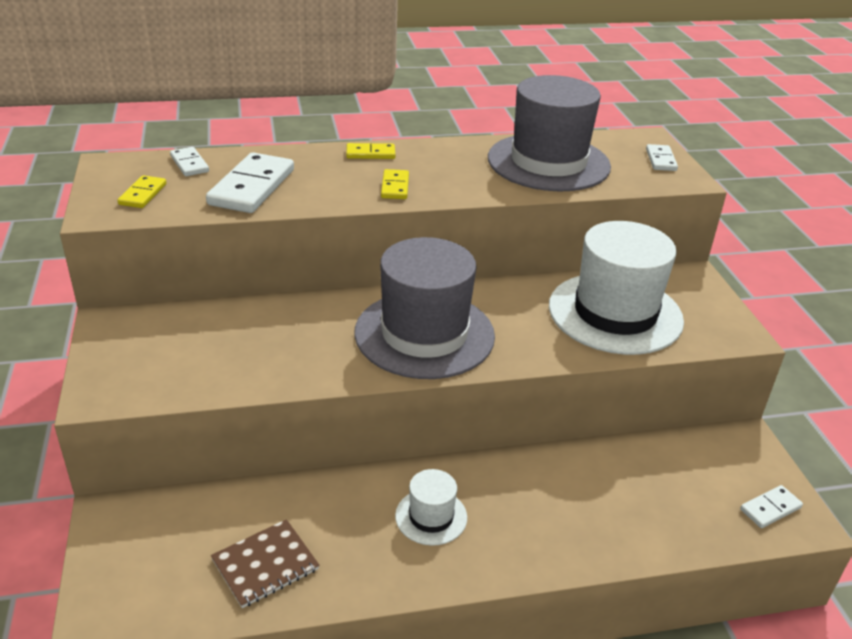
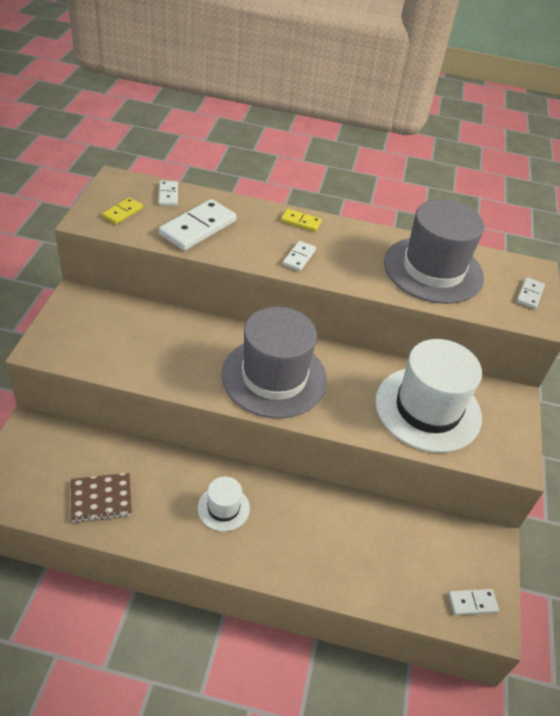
camera: 20 degrees right, 10 degrees up
(395, 187) = (299, 257): yellow domino -> white domino

